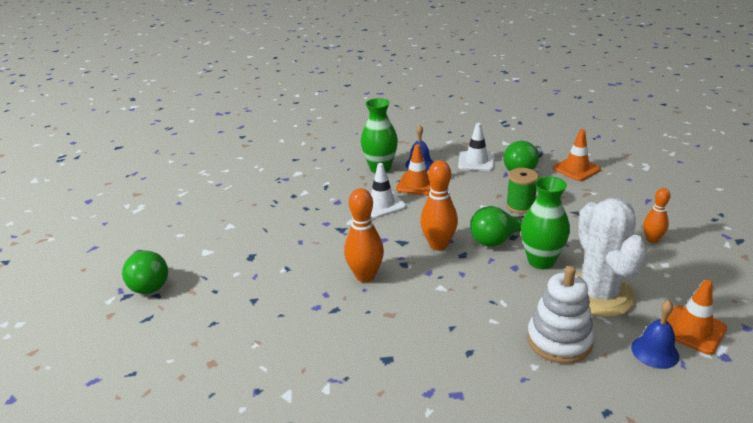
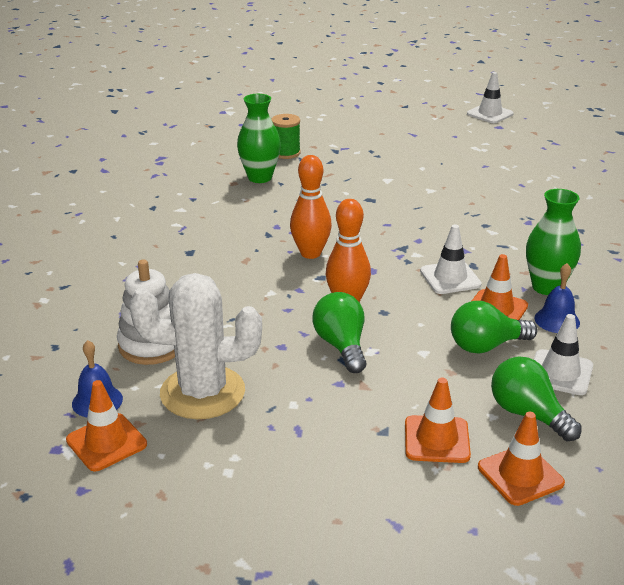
camera: 100 degrees right, 0 degrees up
(53, 207) = (490, 114): none -> white traffic cone
(148, 283) = (349, 157): green light bulb -> green light bulb (486, 346)
(520, 206) = (415, 383): green spool -> green spool (286, 153)
(541, 261) = (283, 368): green vase -> green vase (260, 177)
(568, 194) = (436, 439): none -> orange traffic cone
(652, 239) = (287, 482): orange bowling pin -> none

